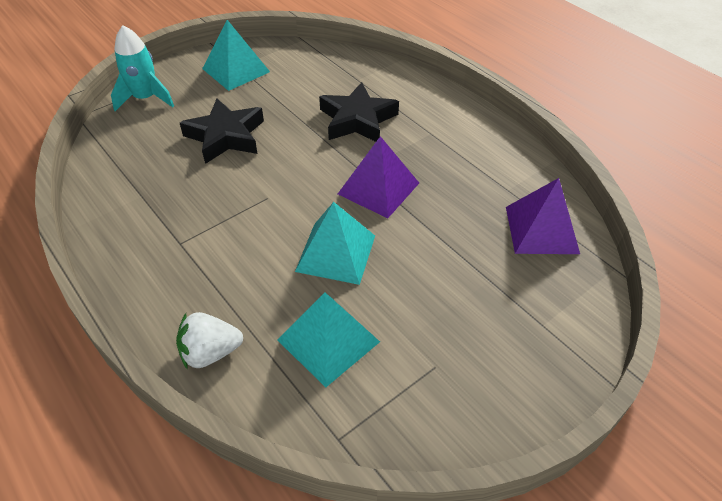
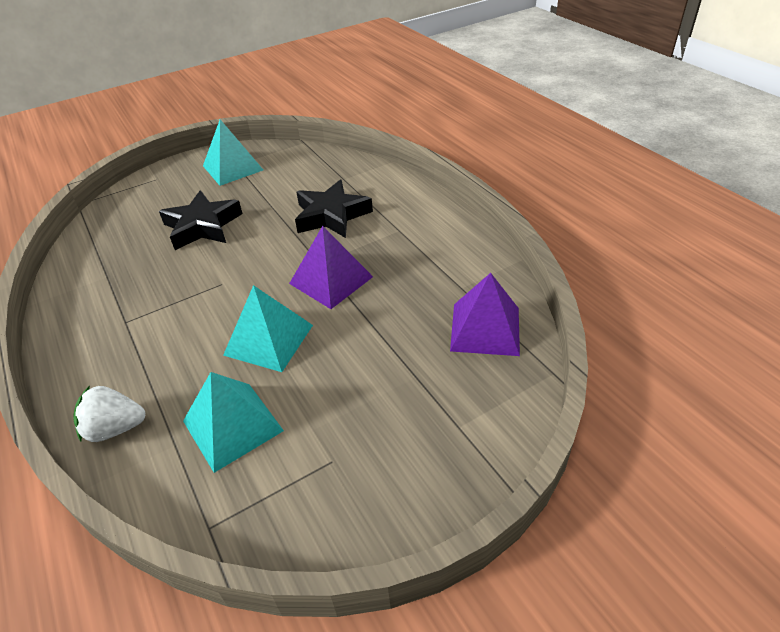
camera: 10 degrees right, 5 degrees down
(145, 98) = (143, 190): turquoise rocket -> none

